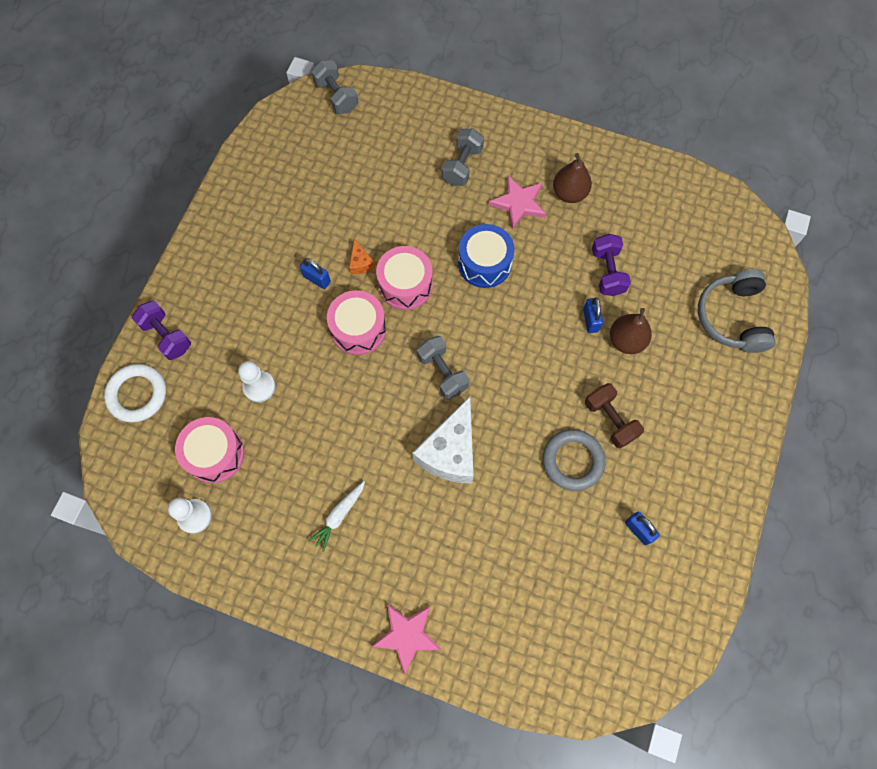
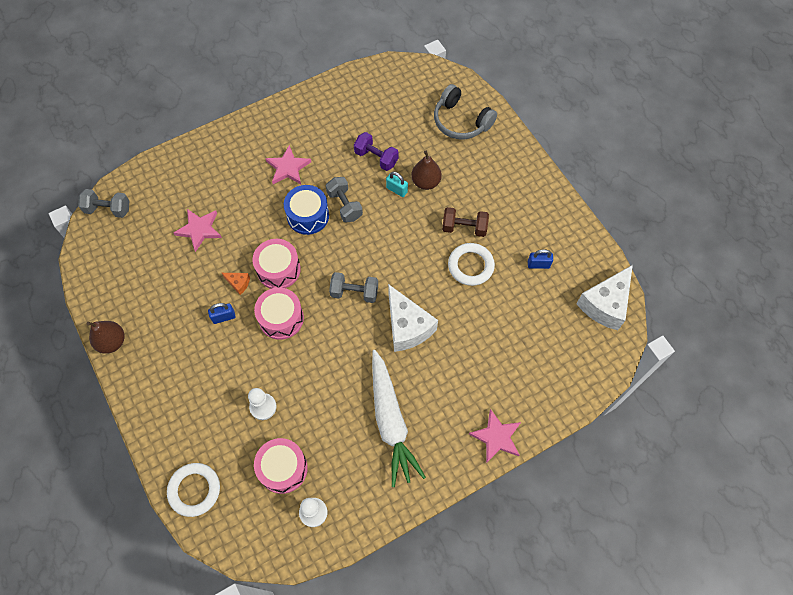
camera: 50 degrees left, 5 degrees down
(167, 336) = (171, 440): purple dumbbell -> none
(339, 516) = (391, 421): white carrot -> white carrot, size x2.19
(384, 185) = (199, 229): none -> pink star
(462, 166) = (232, 177): grey dumbbell -> grey dumbbell (344, 205)
(569, 193) = (309, 137): brown pear -> brown pear (112, 342)
(572, 461) = (470, 266): grey ring -> white ring
(590, 320) = (396, 190): blue padlock -> turquoise padlock
(657, 640) = (605, 304): none -> white cheese

